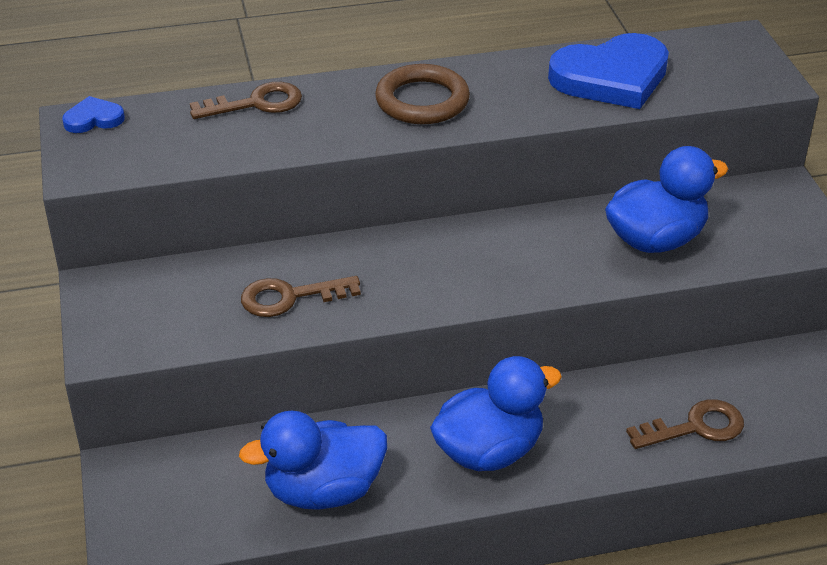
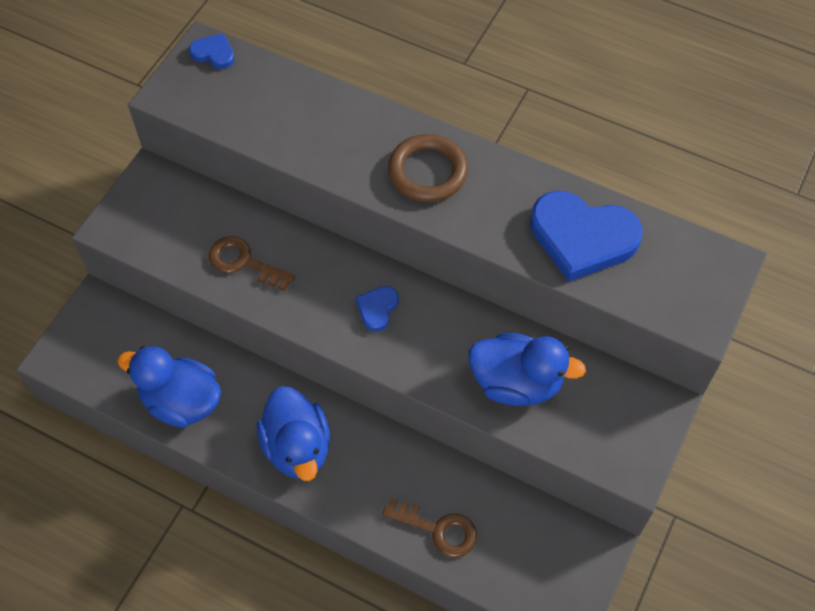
camera: 40 degrees right, 20 degrees up
(256, 103) = (321, 103): brown key -> none
(466, 259) = (377, 309): none -> blue heart
(489, 451) = (297, 447): blue duck -> blue duck turned 60 degrees clockwise

